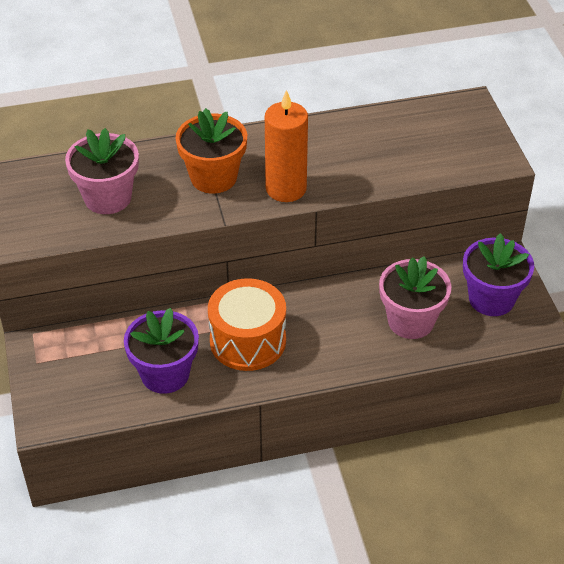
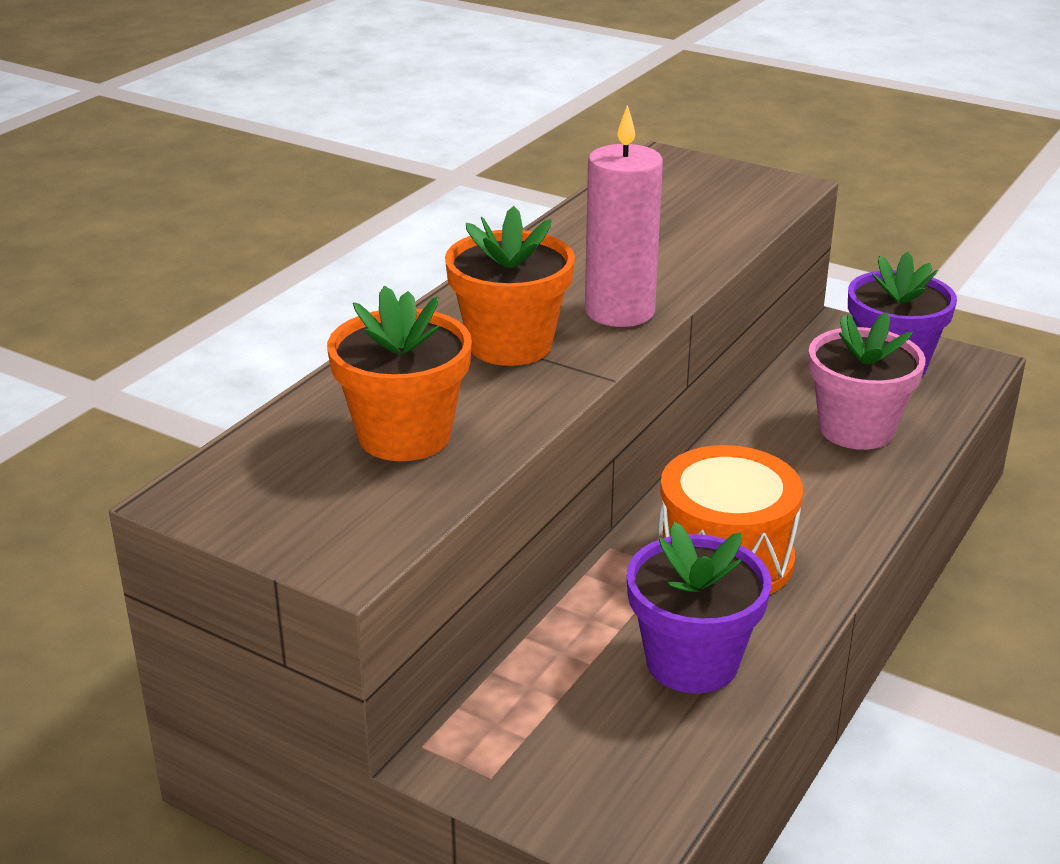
camera: 45 degrees left, 15 degrees down
(107, 198) = (404, 436): pink flower pot -> orange flower pot
(286, 189) = (619, 311): orange candle -> pink candle

